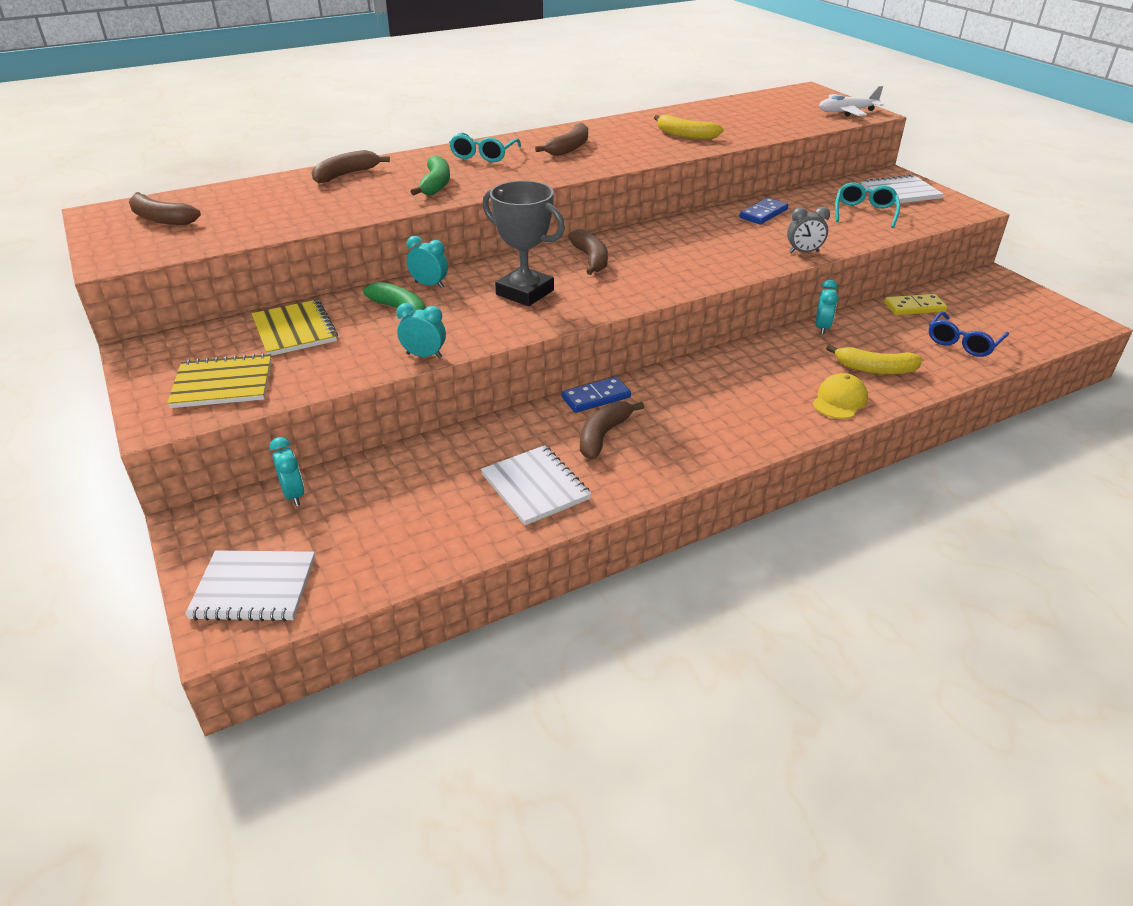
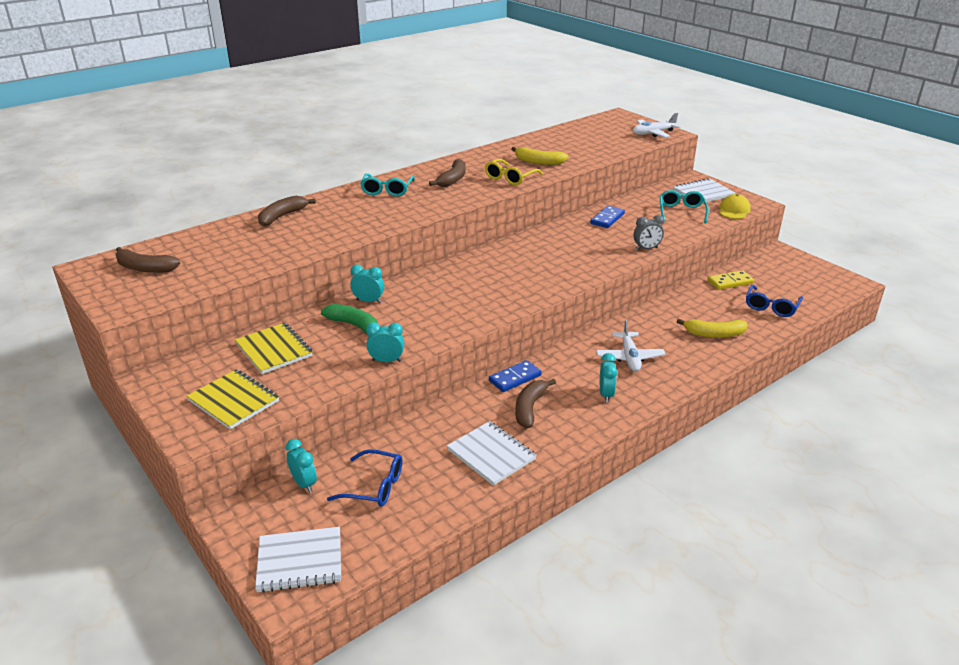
camera: 10 degrees left, 5 degrees down
(223, 384) = (233, 401): yellow notebook -> yellow notebook turned 60 degrees clockwise
(377, 508) = (374, 486): none -> blue glasses
(436, 184) = (359, 220): green banana -> none
(525, 292) = (446, 301): grey trophy -> none
(591, 259) = (488, 268): brown banana -> none
(642, 151) = (510, 178): none -> yellow glasses
(752, 387) = (629, 357): none -> white plane
(822, 328) = (667, 305): turquoise clock -> turquoise clock (606, 394)
(839, 400) = (695, 361): yellow cap -> yellow cap (734, 210)

